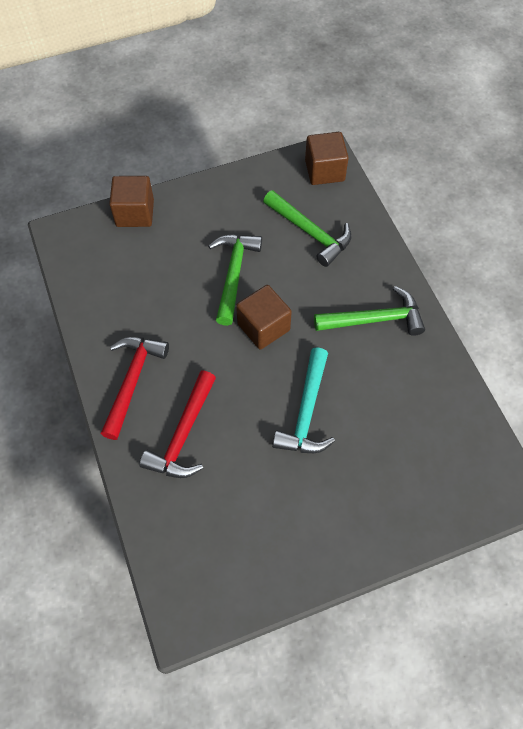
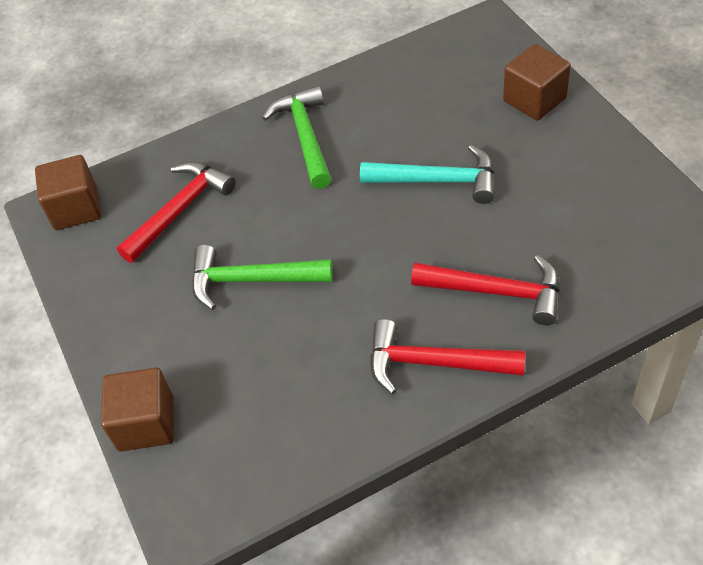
camera: 90 degrees left, 10 degrees down
(263, 327) = (329, 236): brown cube -> brown cube (534, 99)
(310, 233) = (180, 210): green hammer -> red hammer

